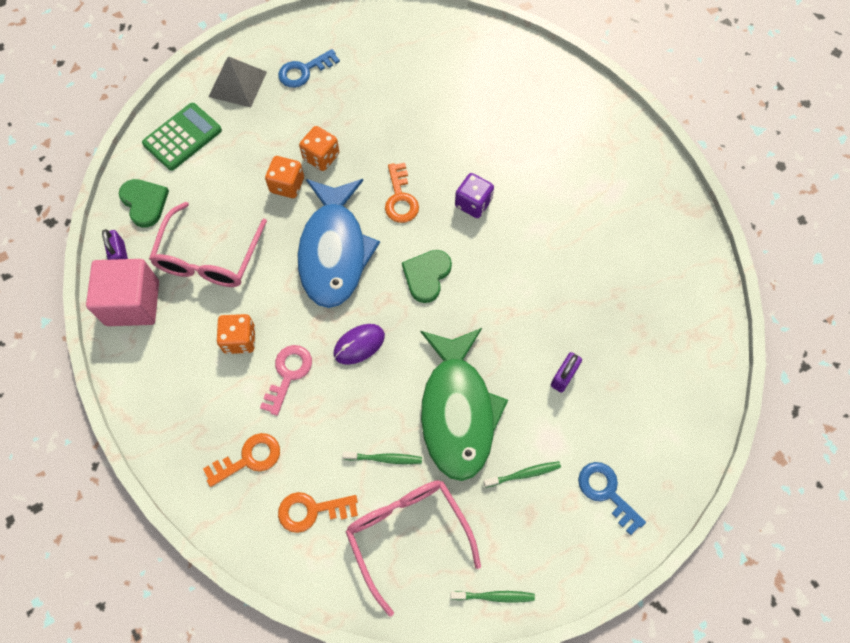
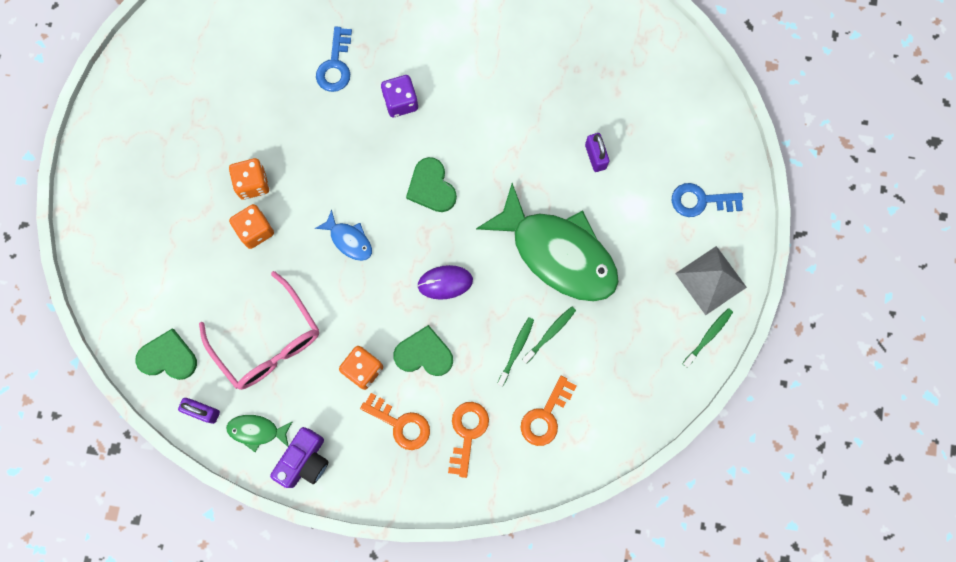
camera: 50 degrees left, 10 degrees up
(133, 303) = (257, 431): pink cube -> green fish
(134, 354) = (305, 461): none -> purple camera
(182, 137) = (130, 281): green calculator -> none
(237, 84) = (116, 196): grey pyramid -> grey pyramid (711, 280)
(288, 374) = (424, 353): pink key -> green heart
(304, 71) = (154, 133): blue key -> blue key (335, 65)
(334, 251) = (349, 240): blue fish -> blue fish, size x0.42
(359, 345) = (445, 282): purple mouse -> purple mouse turned 75 degrees clockwise
(400, 198) = (347, 153): orange key -> orange key (401, 424)
(407, 535) = (618, 361): pink glasses -> none
(524, 474) = (642, 245): green toothbrush -> green toothbrush (516, 350)

